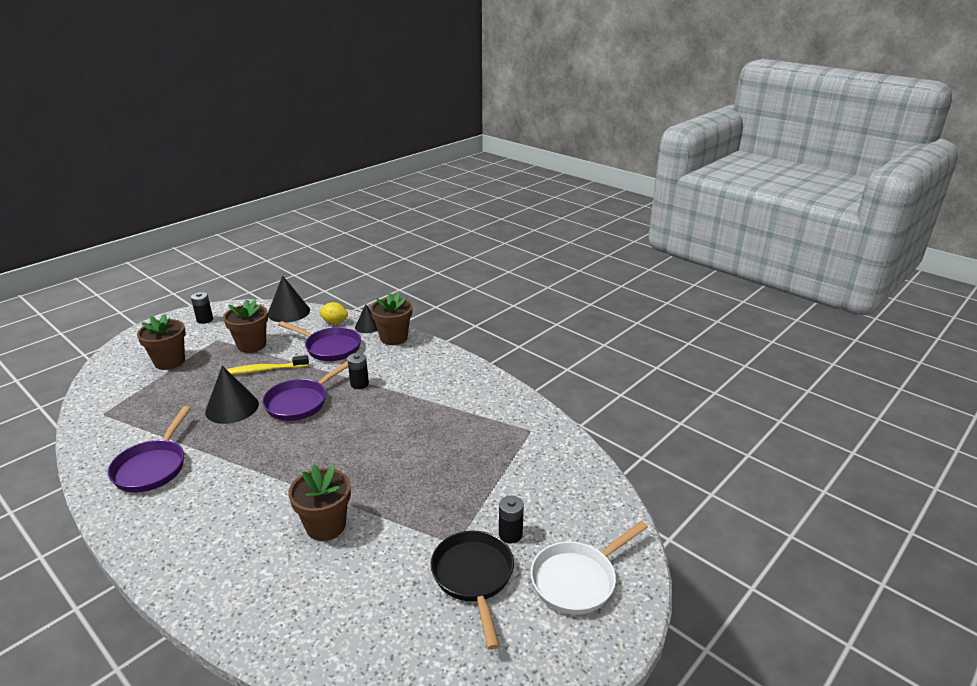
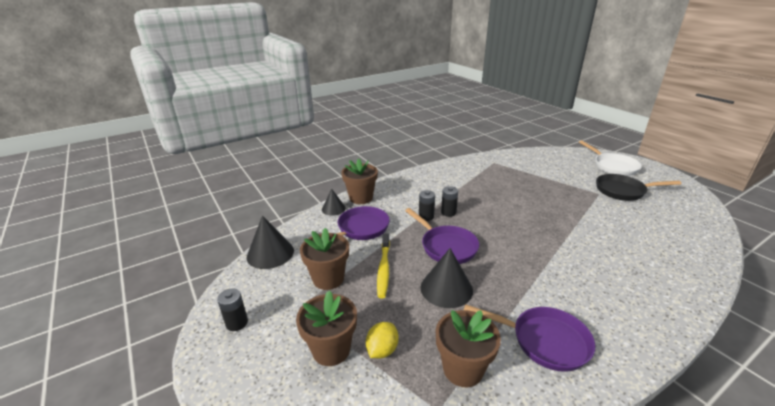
camera: 75 degrees left, 0 degrees up
(326, 526) = (598, 237): brown flower pot -> brown flower pot (463, 369)
(334, 322) = (313, 225): yellow lemon -> yellow lemon (382, 350)
(510, 534) = (586, 178): black battery -> black battery (448, 212)

